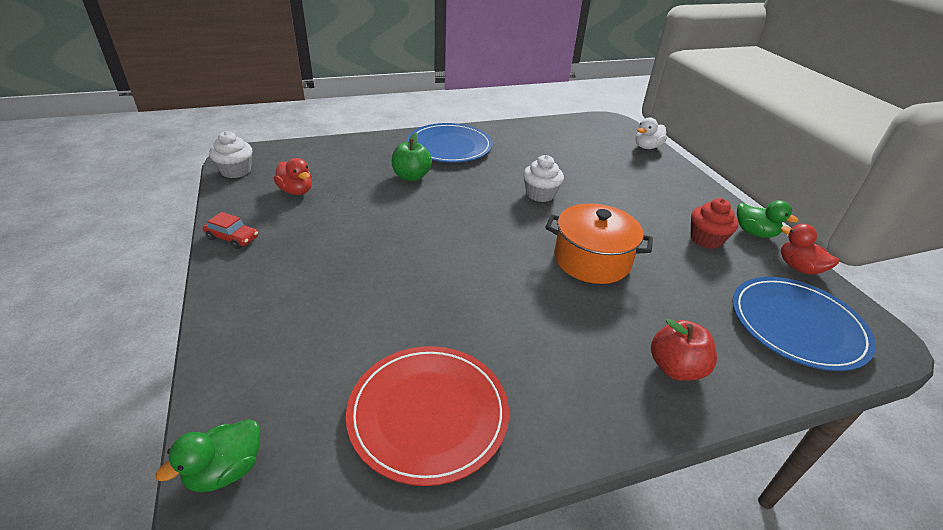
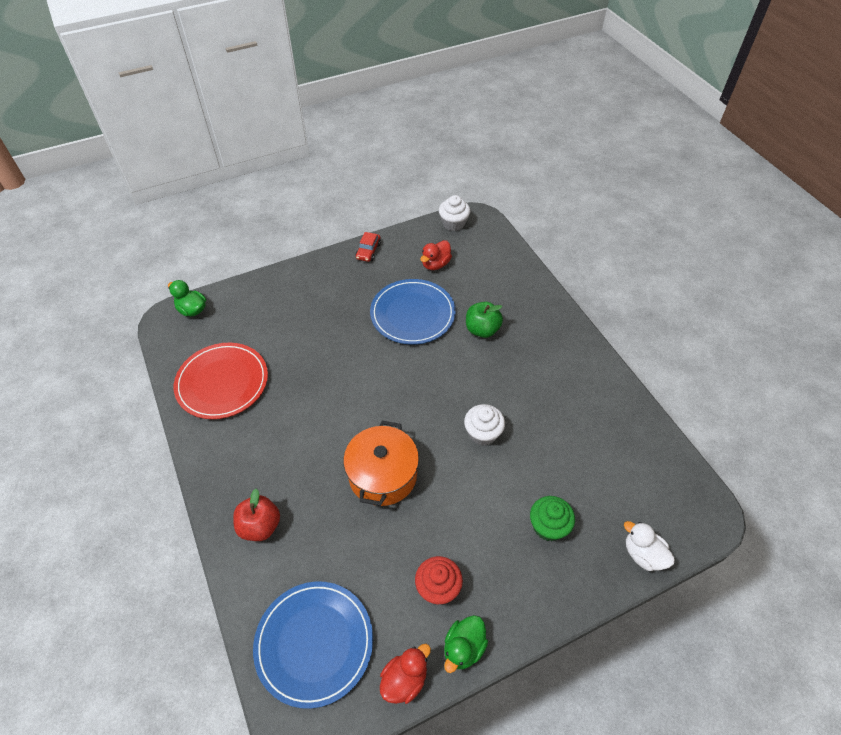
camera: 85 degrees right, 15 degrees up
(449, 146) = (553, 349): blue plate -> blue plate (412, 314)
(632, 178) = (548, 526): none -> green cupcake

